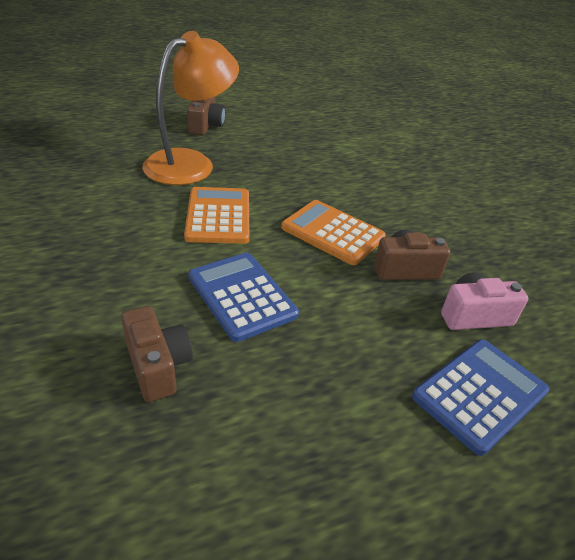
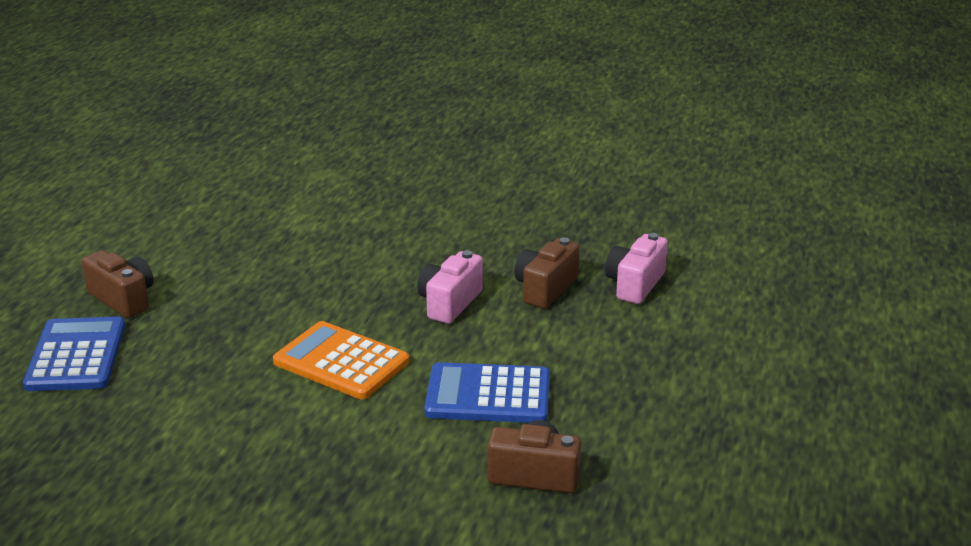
camera: 50 degrees left, 10 degrees down
(191, 163) = (205, 342): orange lamp -> none
(332, 233) = (449, 303): orange calculator -> pink camera
(480, 394) = (712, 326): blue calculator -> blue calculator (76, 356)

